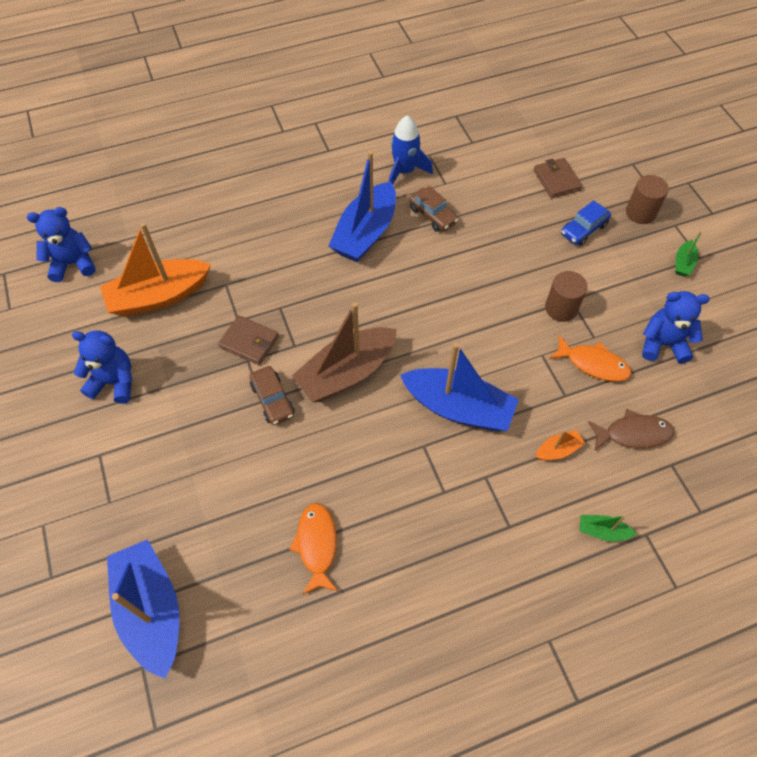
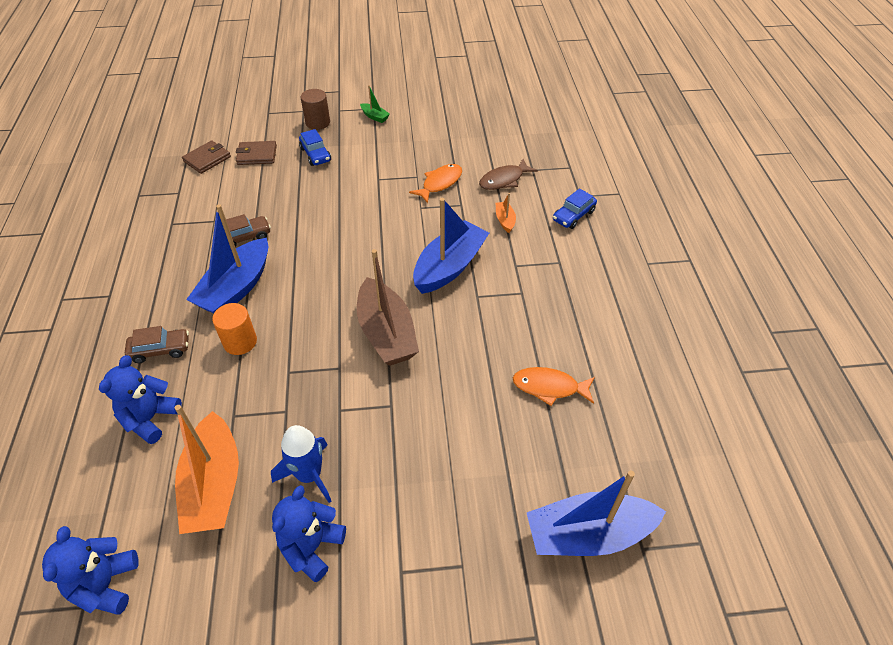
camera: 75 degrees left, 10 degrees down
(249, 342) = (317, 405): brown wallet -> brown wallet (207, 159)
(273, 400) = (393, 396): brown car -> brown car (160, 350)
(304, 260) = (240, 342): none -> orange cylinder
(365, 233) = (236, 288): blue boat -> blue boat turned 75 degrees clockwise
(404, 171) = (180, 244): blue rocket -> blue rocket (309, 475)
(561, 308) = (383, 186): brown cylinder -> none
(602, 531) = (573, 216): green boat -> blue car
(633, 434) = (504, 180): brown fish -> brown fish turned 135 degrees counterclockwise
(663, 344) = (437, 146): blue teddy bear -> blue teddy bear (150, 418)

